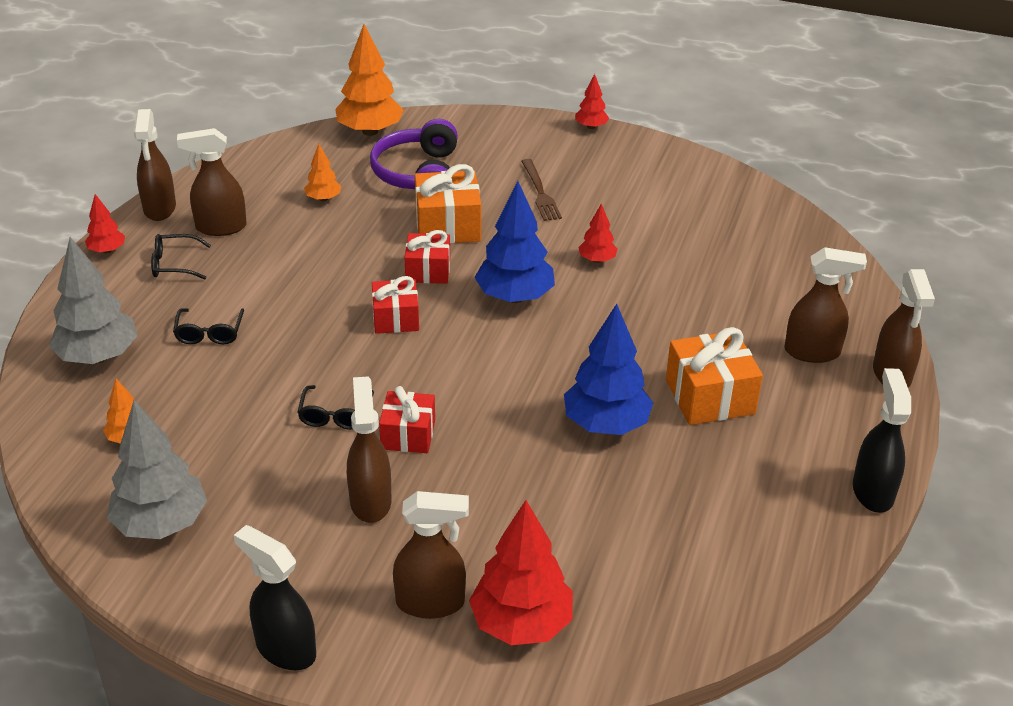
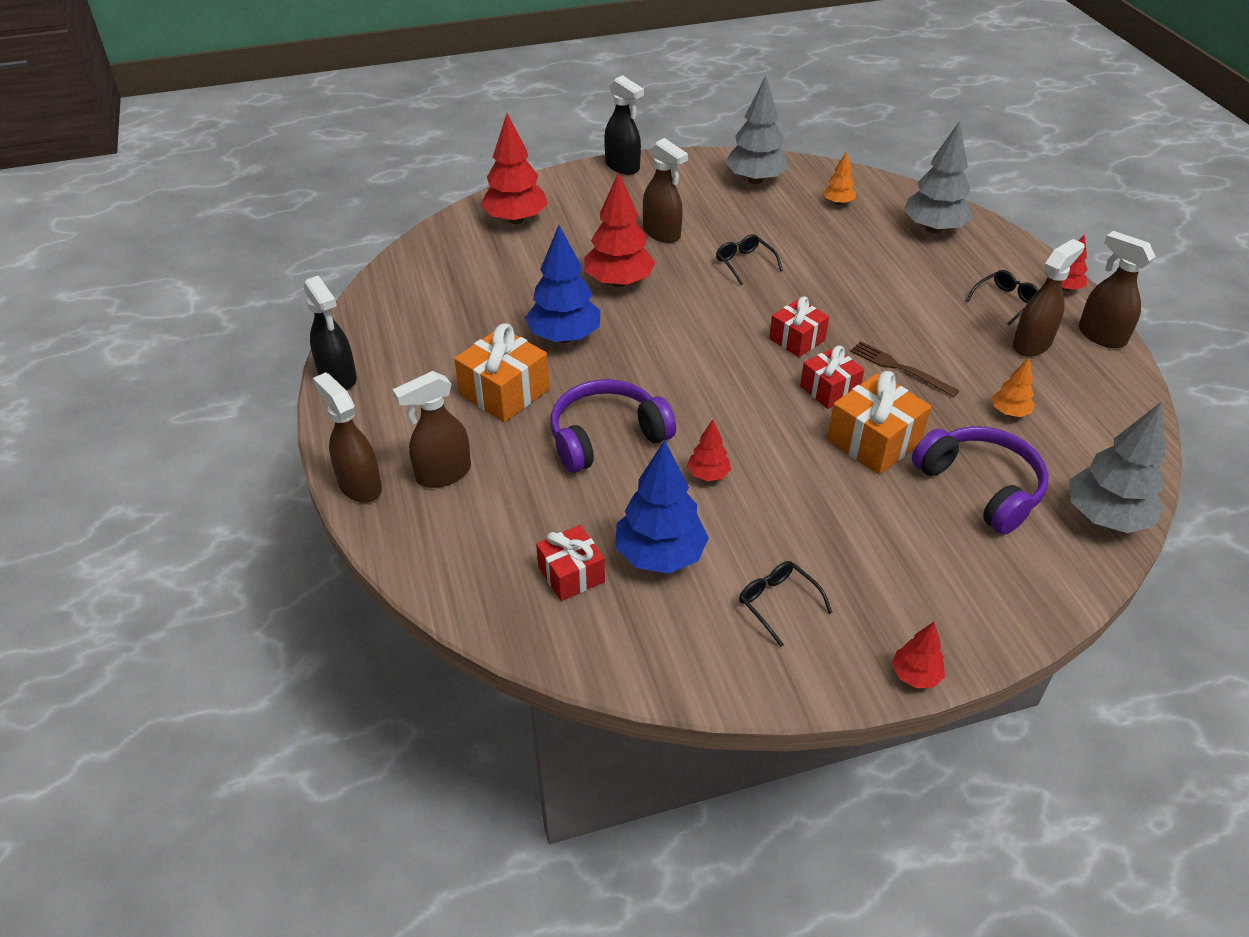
camera: 145 degrees right, 5 degrees up
(209, 333) = (898, 271): black glasses -> black glasses (778, 603)
(285, 649) = (623, 167): black spray bottle -> black spray bottle turned 45 degrees clockwise
(370, 131) = (1106, 517): orange tree -> grey tree
(408, 435) = (686, 273): red gift -> red gift (571, 574)
(431, 603) = (573, 208): brown spray bottle -> none
(489, 460) = (619, 282): none -> red tree
(514, 297) = (734, 401): blue tree -> blue tree (660, 555)
(540, 192) = (847, 530): brown fork -> brown fork (900, 368)
(650, 319) = (606, 437): none -> purple headphones

